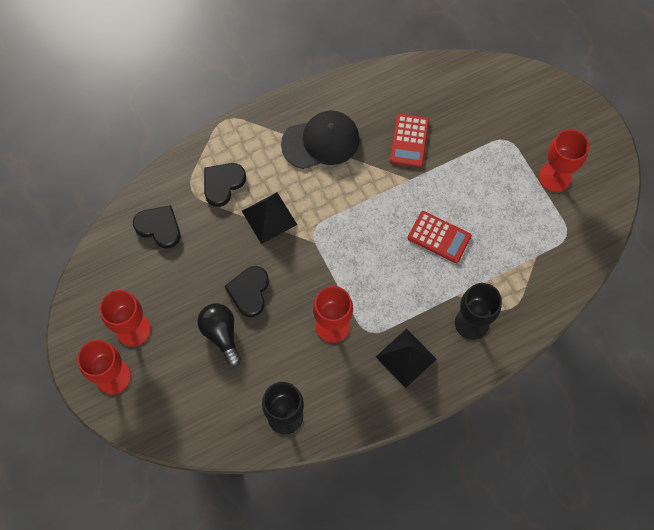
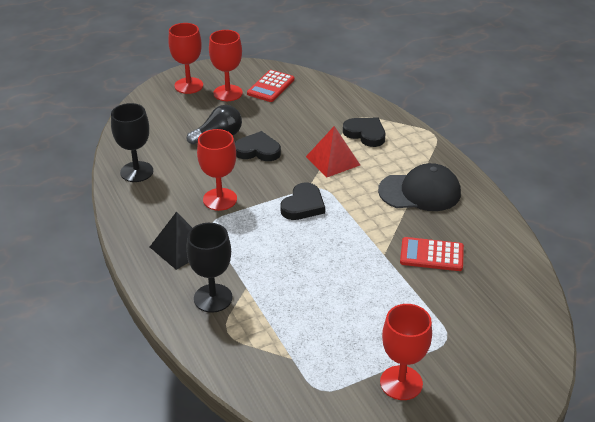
camera: 90 degrees right, 30 degrees down
(159, 227) = (320, 102): black heart -> black heart (303, 205)
(269, 217) = (333, 160): black pyramid -> red pyramid
(321, 141) = (420, 192): black cap -> black cap turned 75 degrees counterclockwise
(439, 237) = (315, 275): red calculator -> red calculator (270, 86)

